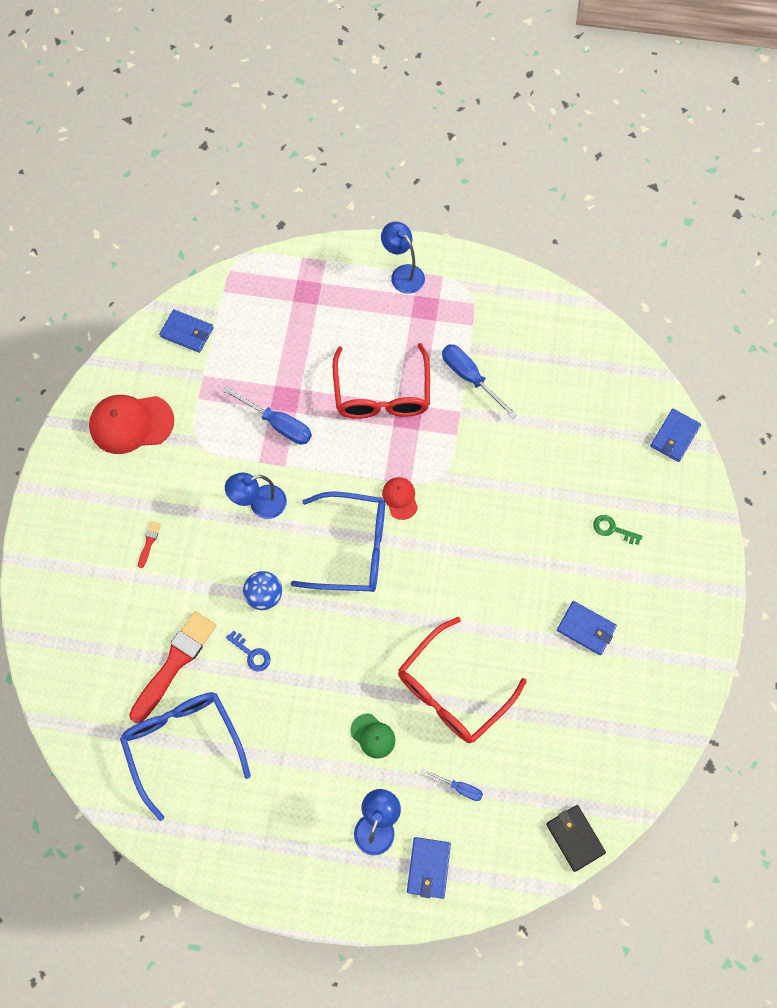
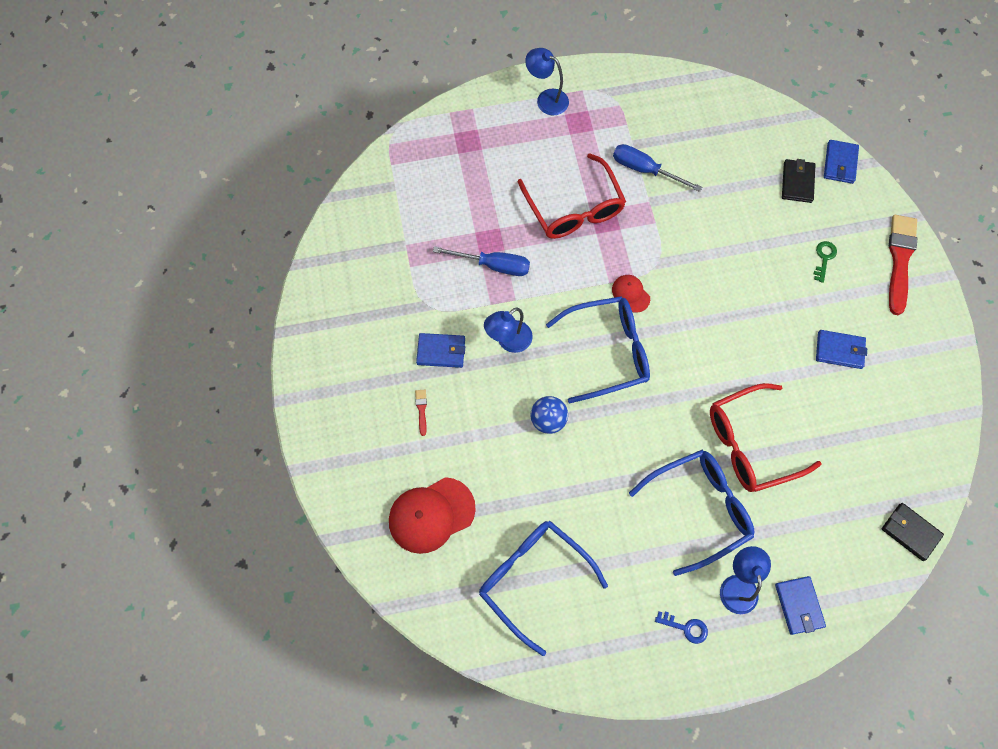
camera: 20 degrees left, 0 degrees up
(131, 424) = (357, 309): red cap -> red cap (431, 515)
(175, 663) = (493, 509): red brush -> red brush (900, 260)
(187, 332) = (374, 211): blue wallet -> blue wallet (441, 351)
(251, 653) = (559, 476): blue key -> blue key (685, 627)
(373, 736) = (699, 509): green cap -> blue glasses
(452, 690) = (750, 444): red glasses -> red glasses turned 45 degrees clockwise
(459, 787) = (794, 526): blue screwdriver -> none
(613, 529) = (824, 258): green key -> green key turned 105 degrees clockwise
(620, 441) = (797, 182): none -> black wallet

